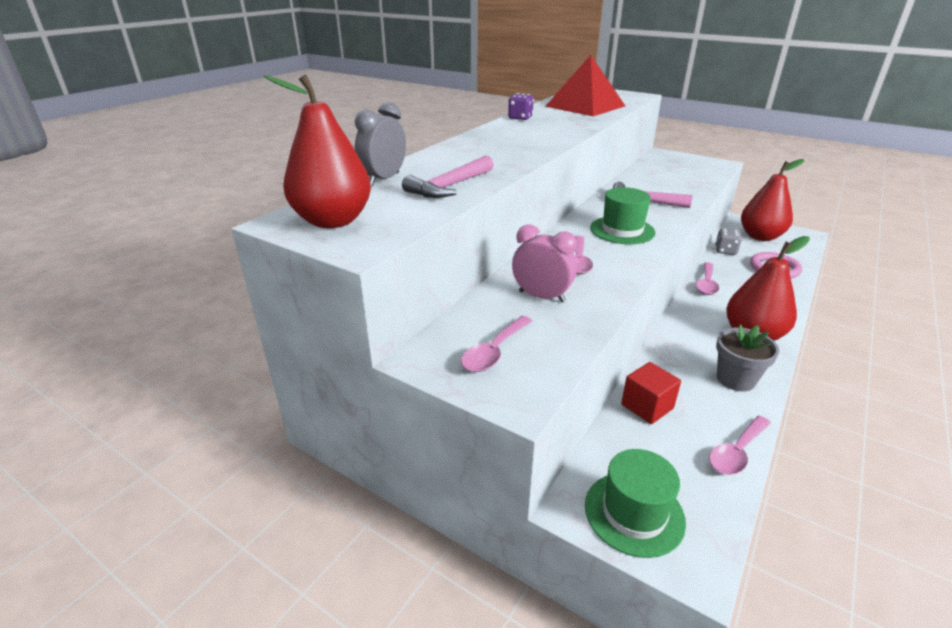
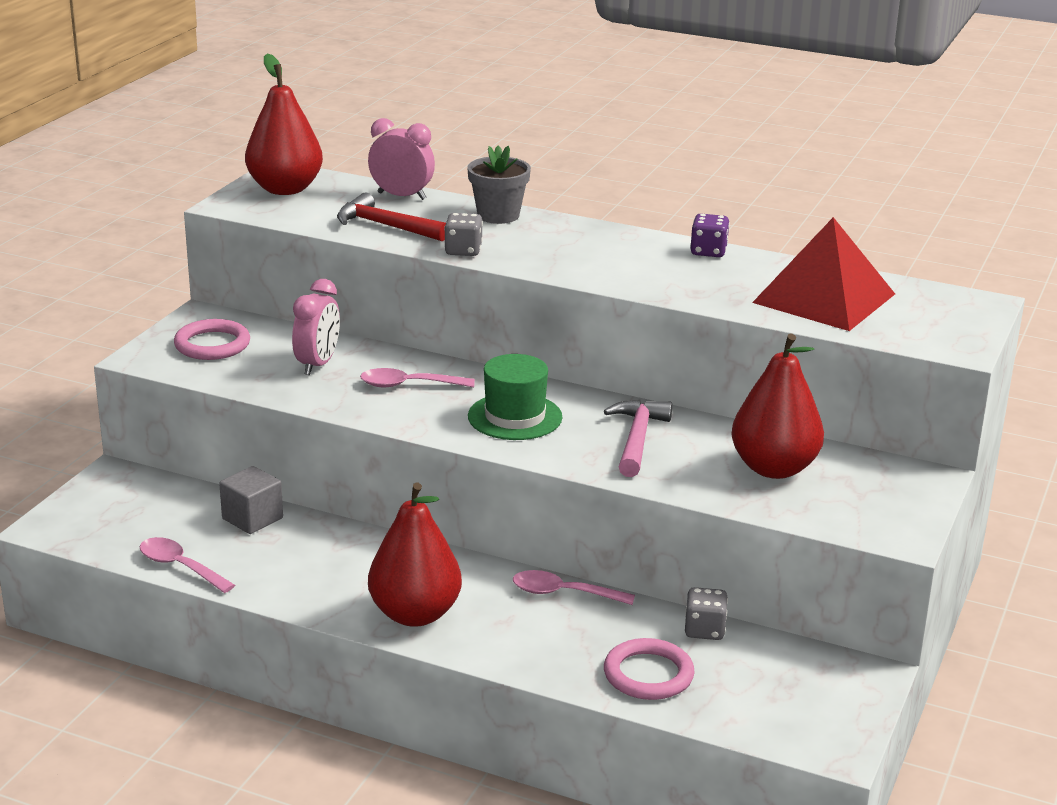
camera: 80 degrees right, 5 degrees down
(384, 179) = (402, 196): grey clock -> pink clock
(449, 186) = (386, 226): pink hammer -> red hammer
(494, 352) = (212, 345): pink spoon -> pink ring
(508, 166) = (463, 251): none -> grey dice
(634, 513) = (105, 502): green hat -> none
(647, 406) = (252, 518): red cube -> grey cube
(735, 379) = (309, 584): grey flower pot -> grey flower pot (498, 215)
(760, 236) = (794, 683): red pear -> red pear (774, 468)

